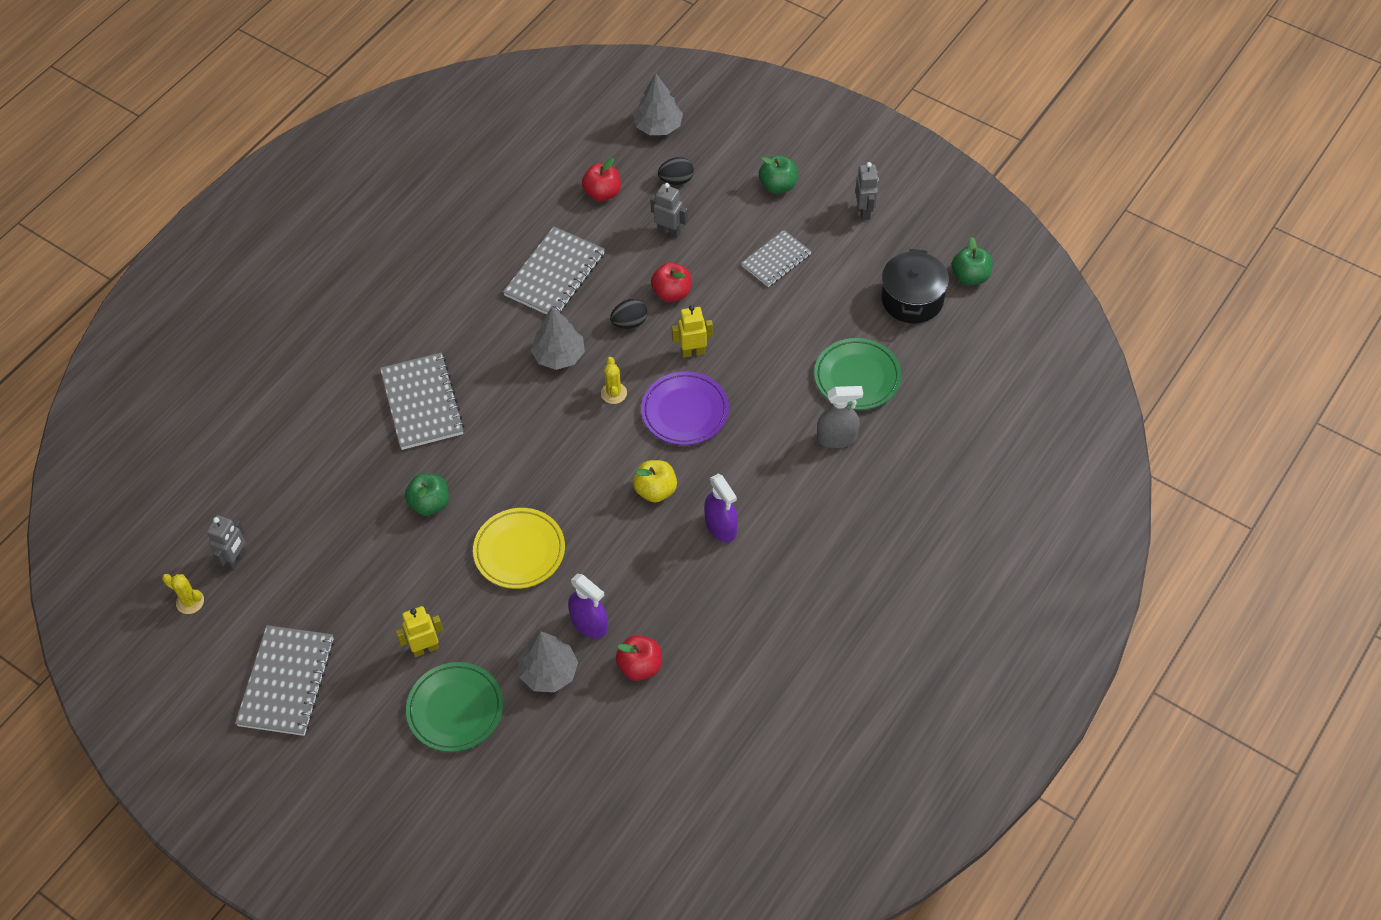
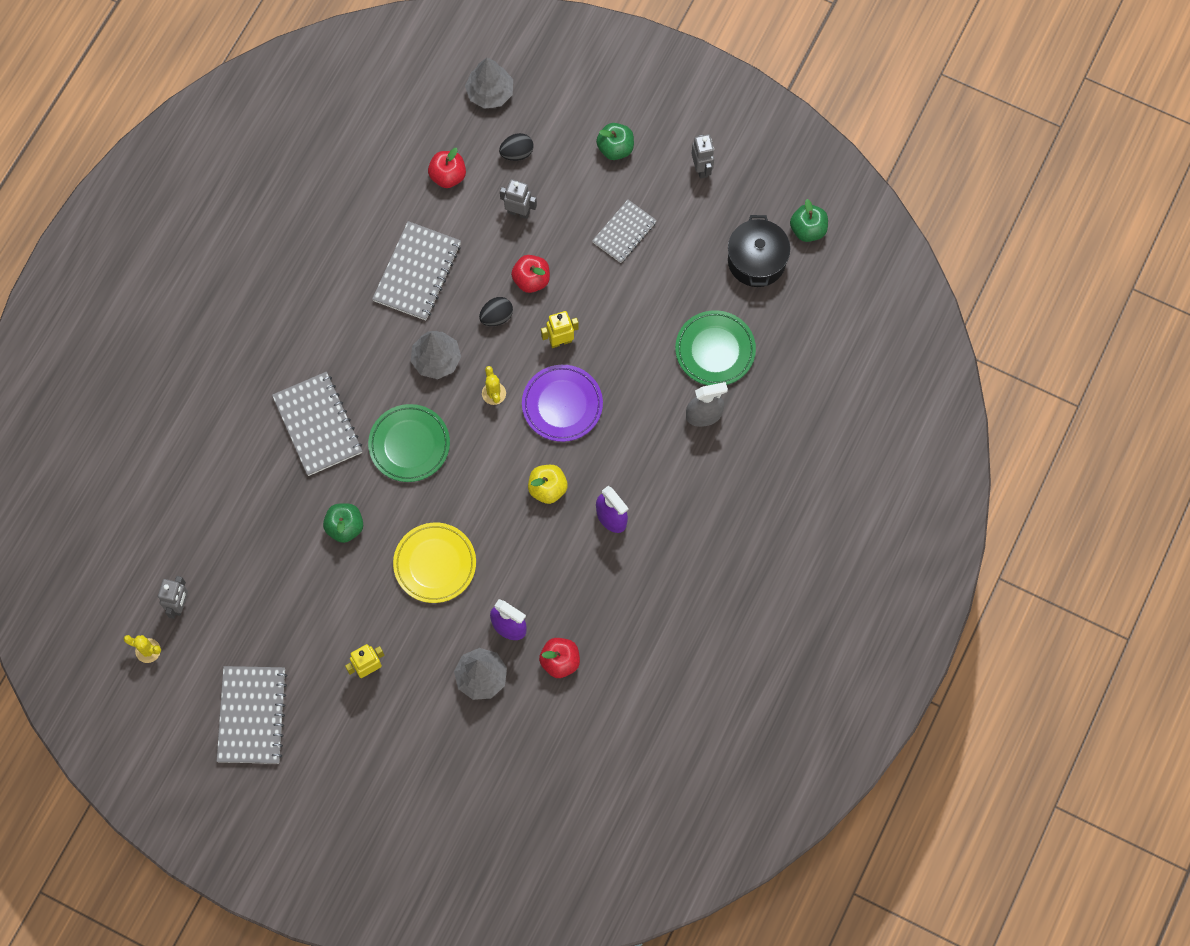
camera: 10 degrees left, 15 degrees up
(455, 709) = (406, 722): green plate -> green plate (409, 445)

